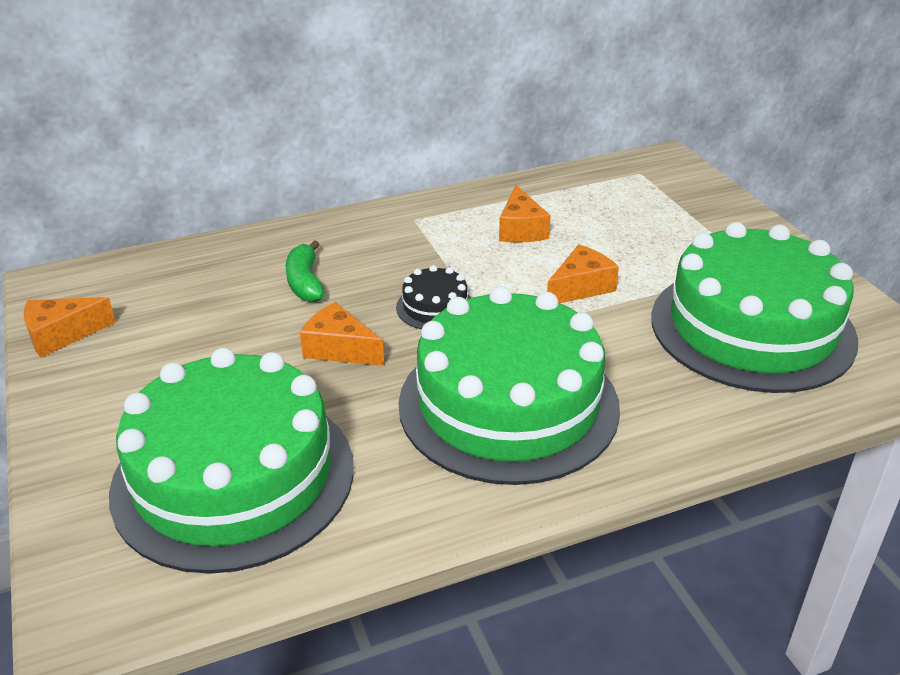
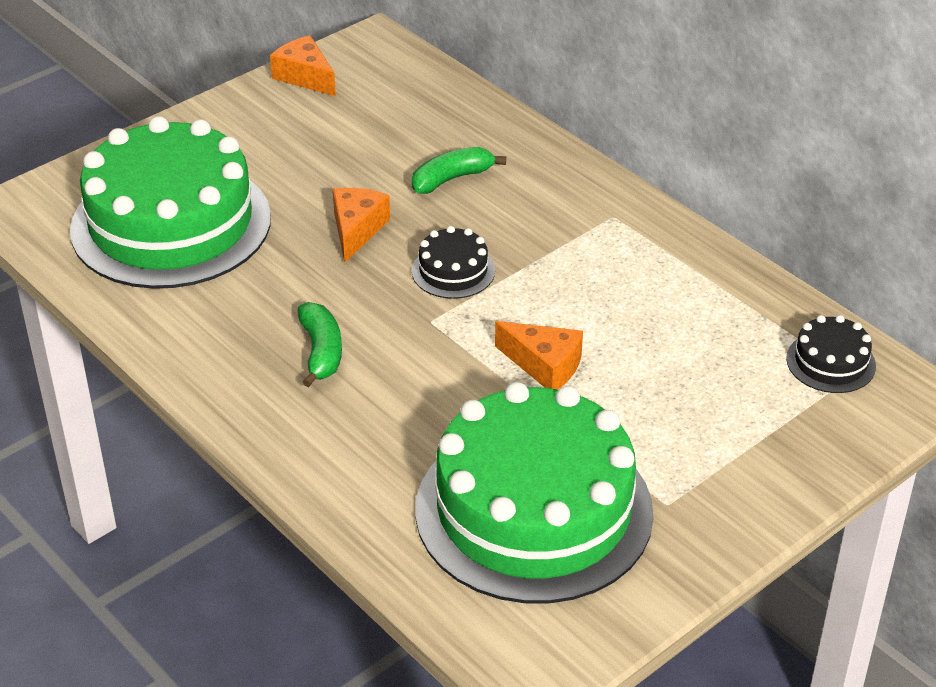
camera: 70 degrees right, 5 degrees up
(508, 404) = (321, 352): green cake -> green banana
(521, 229) = (640, 298): orange cheese -> none
(625, 177) = (830, 362): none -> black cake

